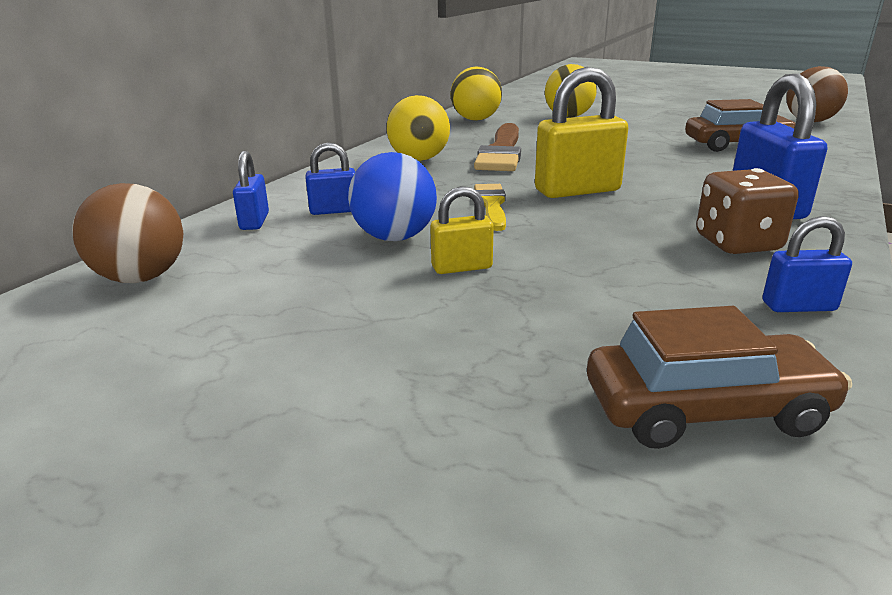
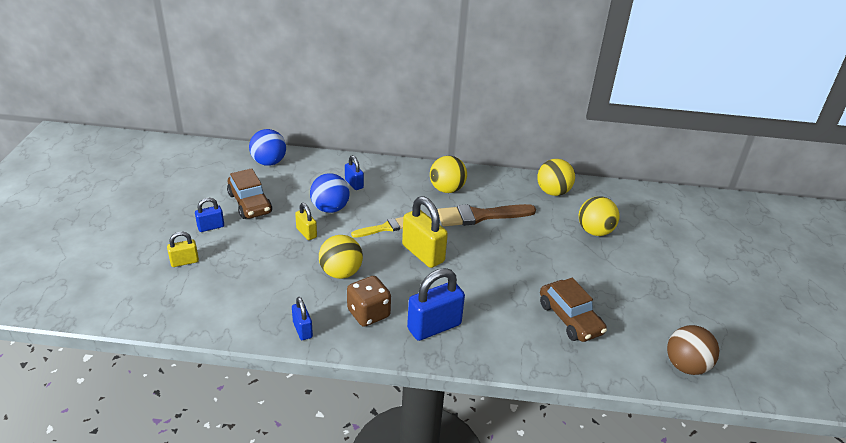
camera: 65 degrees right, 10 degrees up
(141, 278) = (269, 162): brown ball -> blue ball
(254, 221) = (331, 167): blue padlock -> blue padlock (211, 227)
(491, 457) = (184, 262): none -> yellow padlock
(611, 251) = (341, 273): none -> yellow ball
(705, 409) = (218, 302): brown car -> brown car (250, 203)

